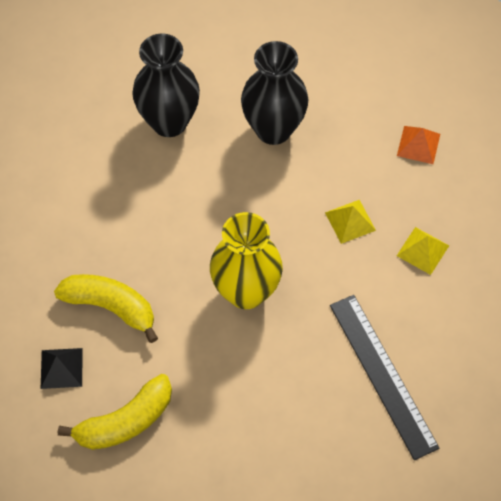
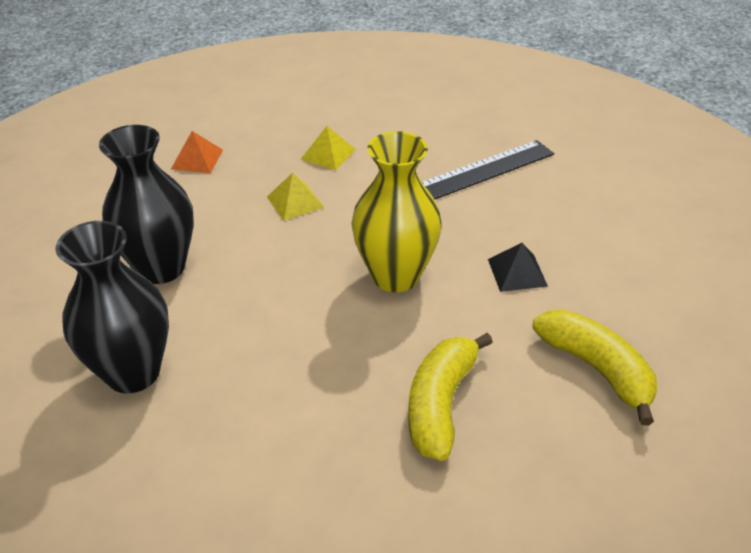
camera: 95 degrees left, 20 degrees down
(61, 368) = (546, 448): black pyramid -> black pyramid (517, 272)

